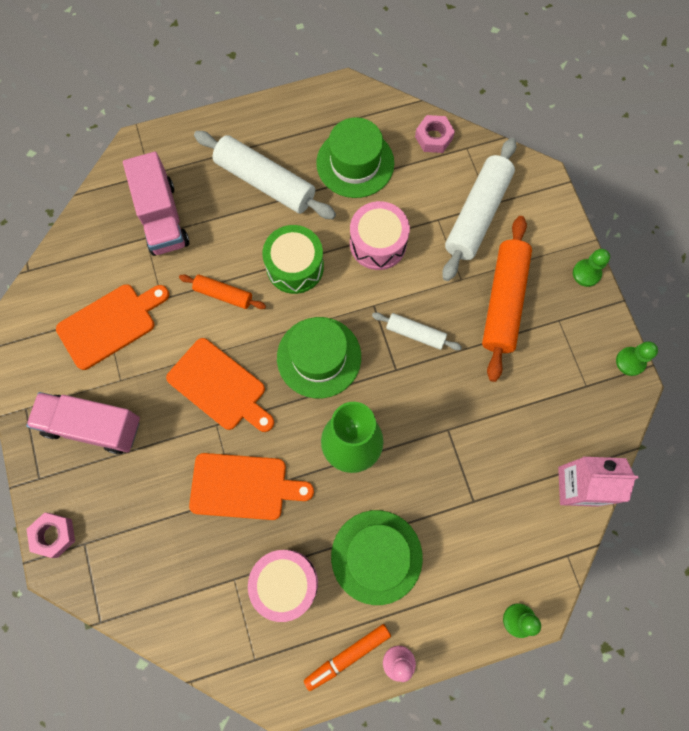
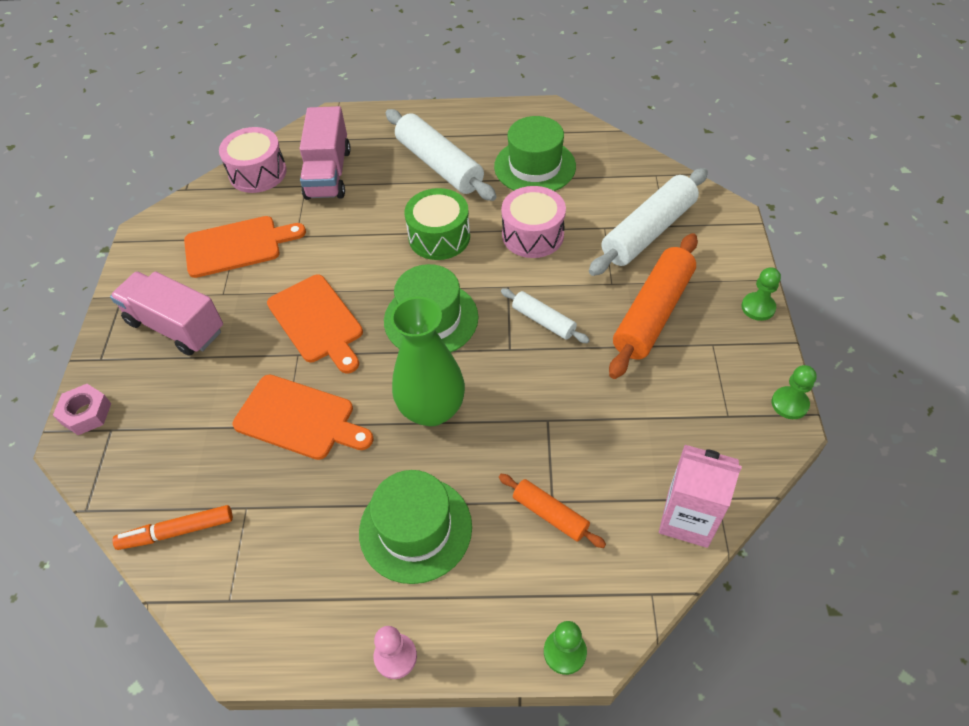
camera: 20 degrees right, 20 degrees down
(223, 295) = (357, 245): orange rolling pin -> orange rolling pin (550, 514)
(285, 583) = (300, 528): pink drum -> pink drum (258, 173)
(347, 656) = (337, 629): orange marker -> orange marker (177, 531)
(433, 137) = (623, 161): pink nut -> none

